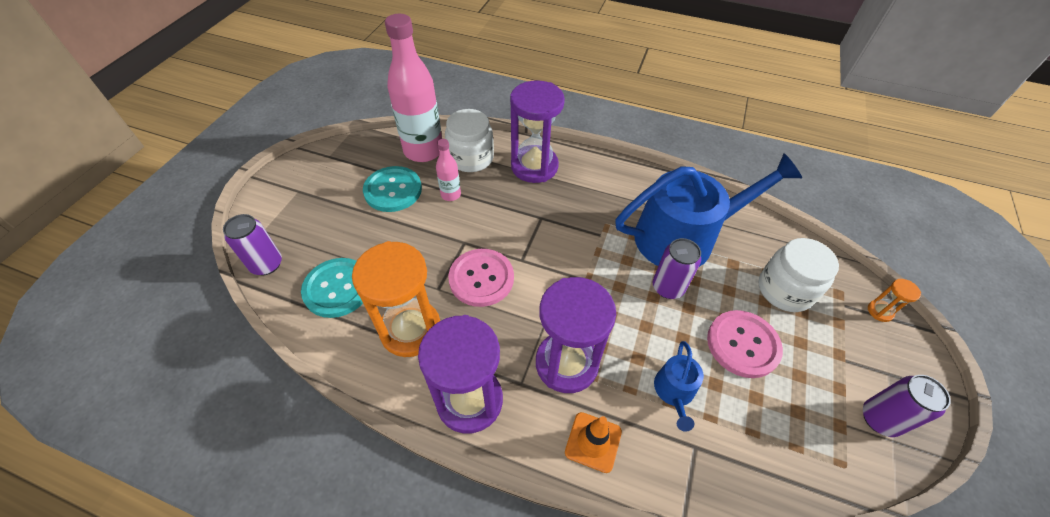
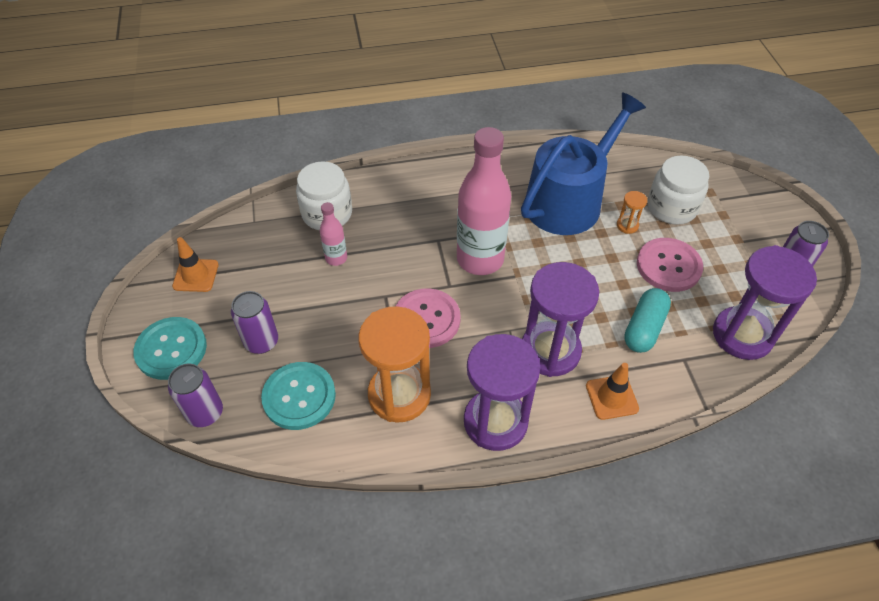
camera: 30 degrees left, 0 degrees up
(345, 161) = (196, 275): none -> orange traffic cone
(393, 190) = (274, 281): turquoise button -> turquoise button (171, 349)
(423, 151) = (272, 227): pink bottle -> pink bottle (480, 259)
(534, 166) = (395, 195): purple hourglass -> purple hourglass (742, 335)
(668, 287) = (585, 249): purple can -> purple can (261, 342)
(674, 392) = (644, 328): blue watering can -> turquoise capsule
(880, 311) = (745, 192): orange hourglass -> orange hourglass (627, 225)

